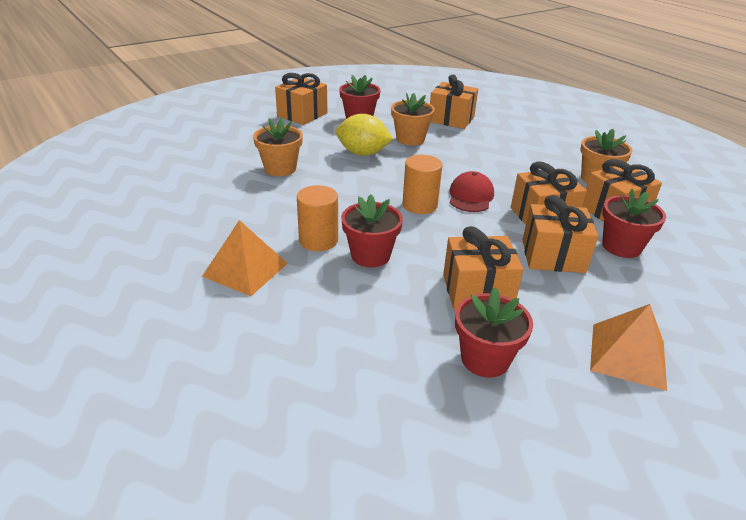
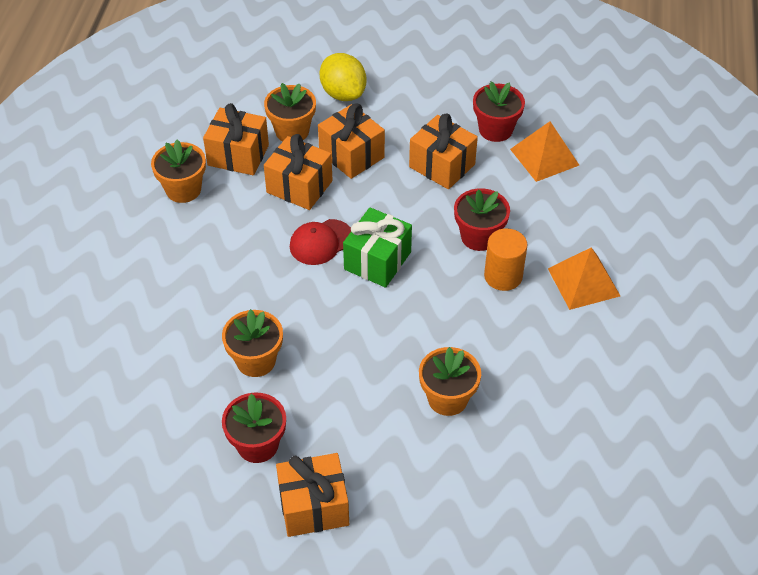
camera: 135 degrees left, 15 degrees up
(362, 153) = (337, 368): yellow lemon -> yellow lemon (343, 93)
(419, 205) = (377, 261): orange cylinder -> green gift
(451, 119) = (157, 367): orange gift -> none
(621, 246) = (292, 131): red flower pot -> orange flower pot
(627, 355) = (415, 85): orange pyramid -> orange pyramid (544, 157)

